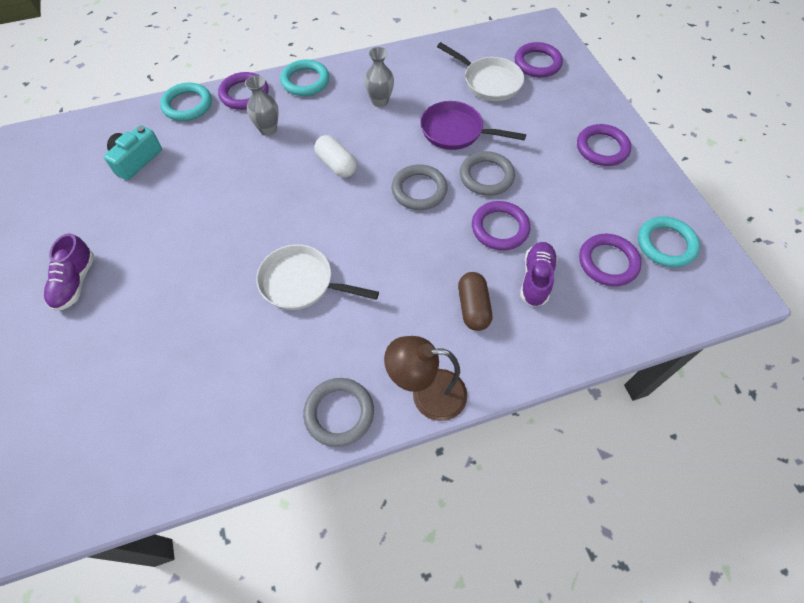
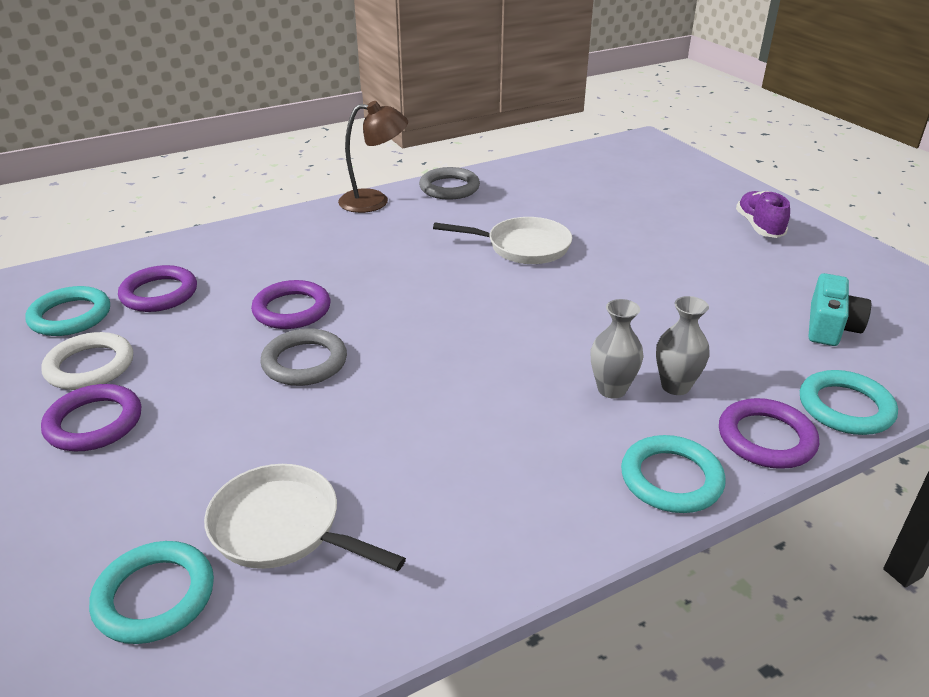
camera: 170 degrees right, 25 degrees down
(336, 165) = (538, 352): white capsule -> none
(380, 101) = (505, 456): grey vase -> grey vase (611, 389)
(419, 190) = (405, 336): grey ring -> none
(456, 131) = (354, 420): purple pan -> none
(473, 307) = (330, 248): brown capsule -> none
(536, 279) = (255, 273): purple shoe -> none
(537, 63) = (155, 596): purple ring -> turquoise ring
(626, 191) = (90, 366): none -> white ring

